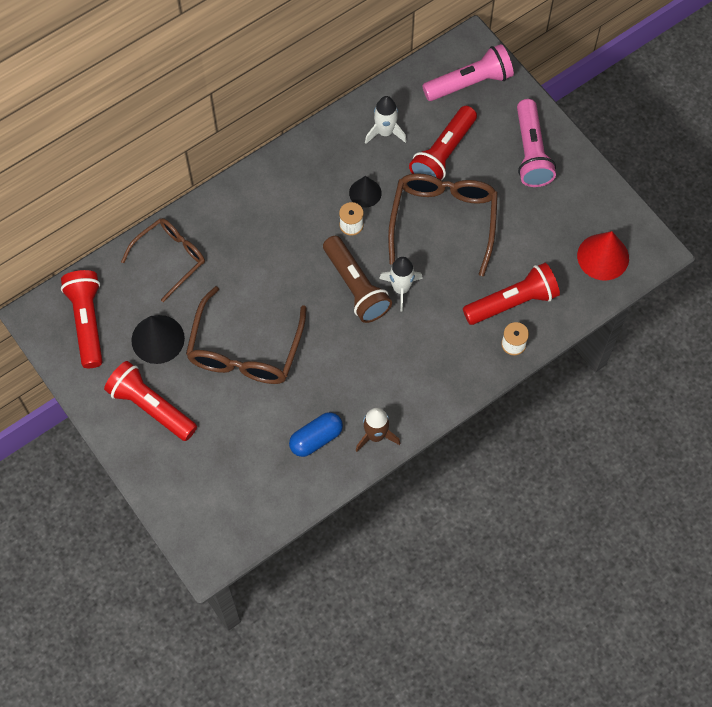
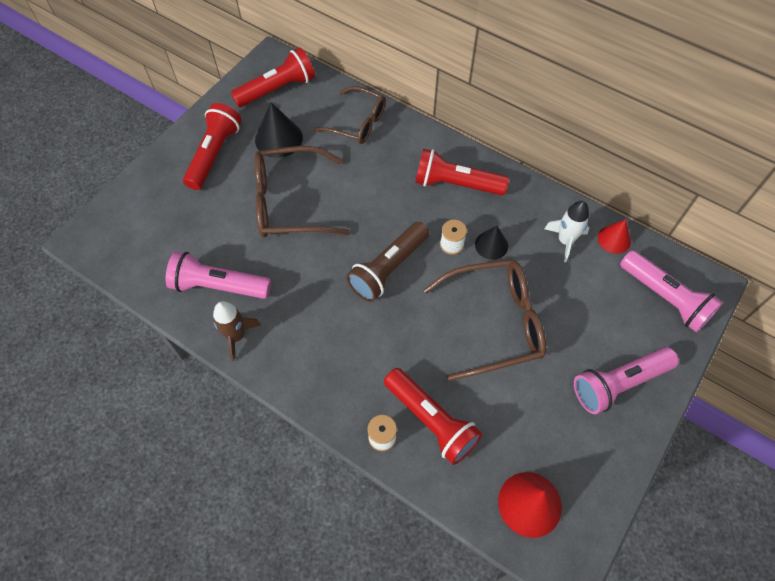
camera: 70 degrees right, 5 degrees down
(316, 438) = (219, 286): blue capsule -> pink flashlight
(399, 93) = (614, 239): none -> red cone
(401, 289) = (402, 308): white rocket -> none
(443, 153) = (570, 299): red flashlight -> red flashlight (456, 184)

